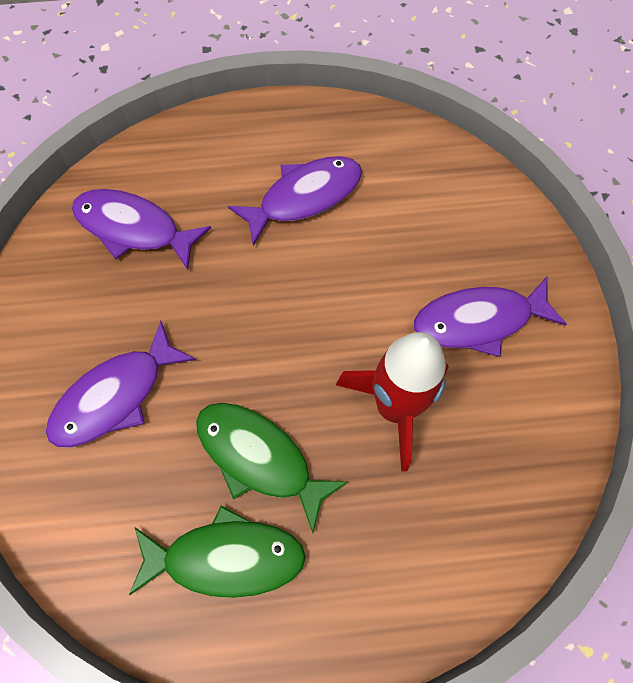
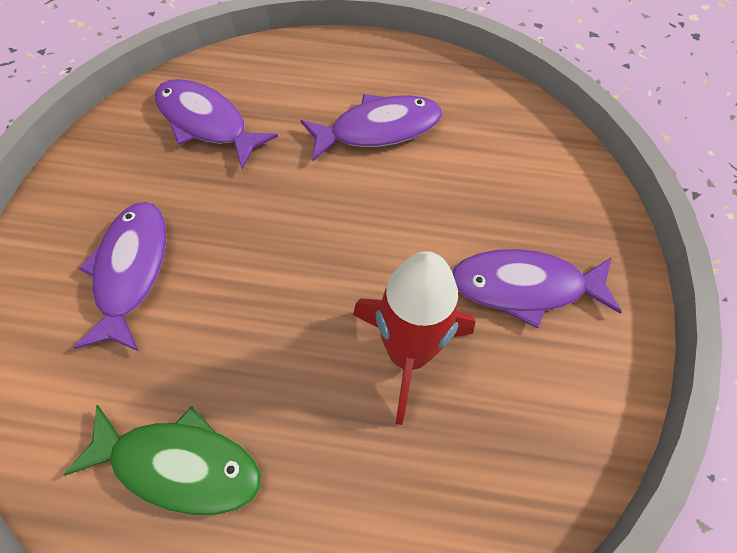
camera: 15 degrees right, 5 degrees down
(115, 396) = (131, 271): purple fish -> purple fish turned 120 degrees clockwise
(259, 458) = (250, 369): green fish -> none

